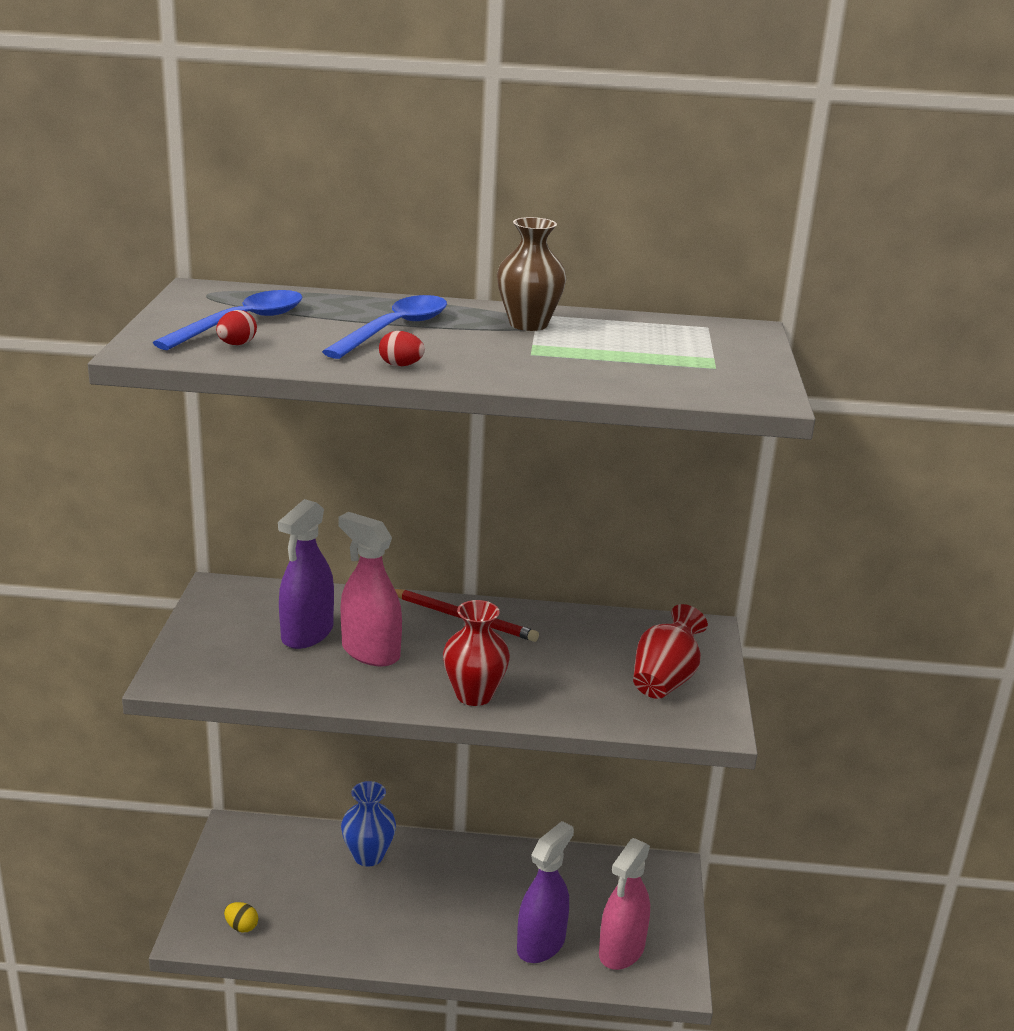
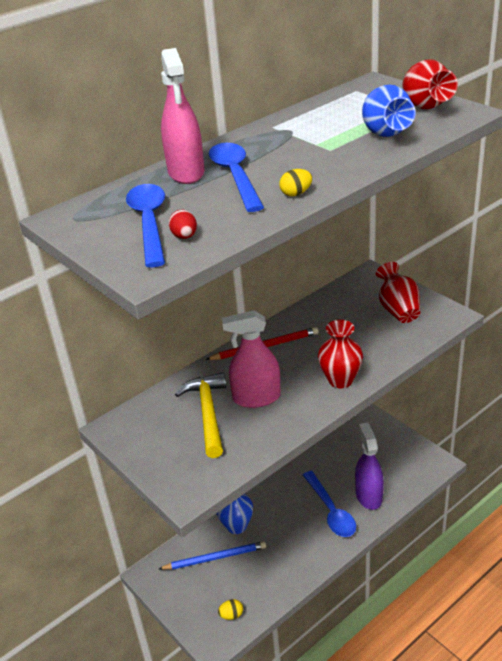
camera: 40 degrees left, 10 degrees up
(306, 866) = (215, 558): none -> blue pencil
(307, 633) = (208, 413): purple spray bottle -> yellow hammer
(401, 365) = (296, 194): red egg -> yellow egg
(477, 923) = (331, 511): none -> blue spoon
(528, 324) = (284, 135): brown vase -> none
(621, 370) = (386, 134): none -> blue vase
(621, 950) = (401, 469): pink spray bottle -> pink spray bottle (186, 173)
(734, 371) = (426, 107): none -> red vase

